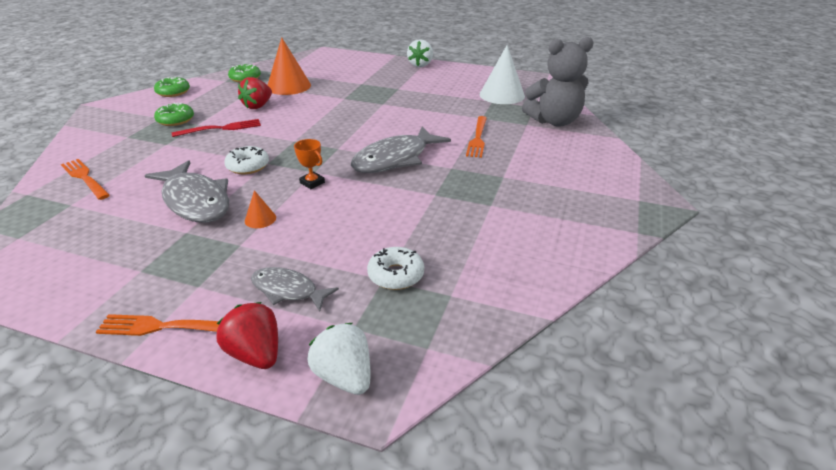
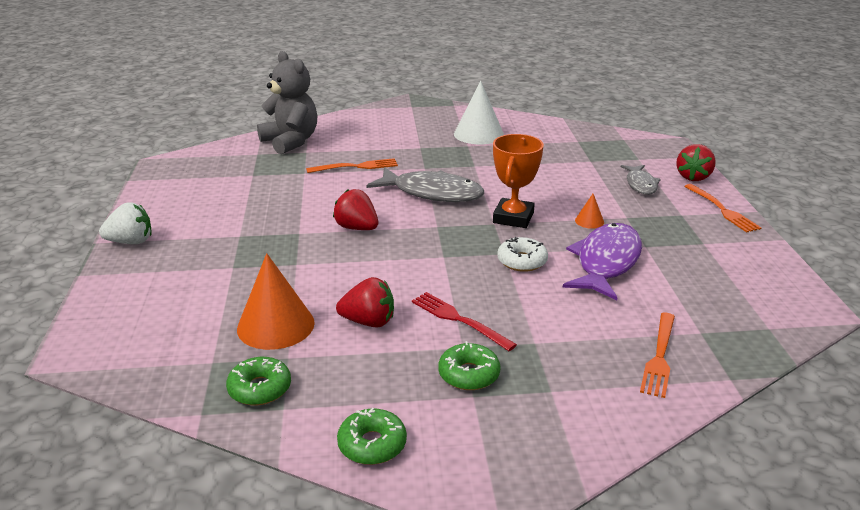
camera: 115 degrees left, 5 degrees down
(195, 201) = (606, 262): grey fish -> purple fish
(312, 183) = (513, 218): orange trophy -> orange trophy, size x1.86
(344, 376) = (669, 152): white strawberry -> none
(368, 121) = (357, 228): none -> red strawberry
(396, 275) = (582, 158): white donut -> none
(502, 95) = (231, 172): white cone -> white cone (478, 134)

